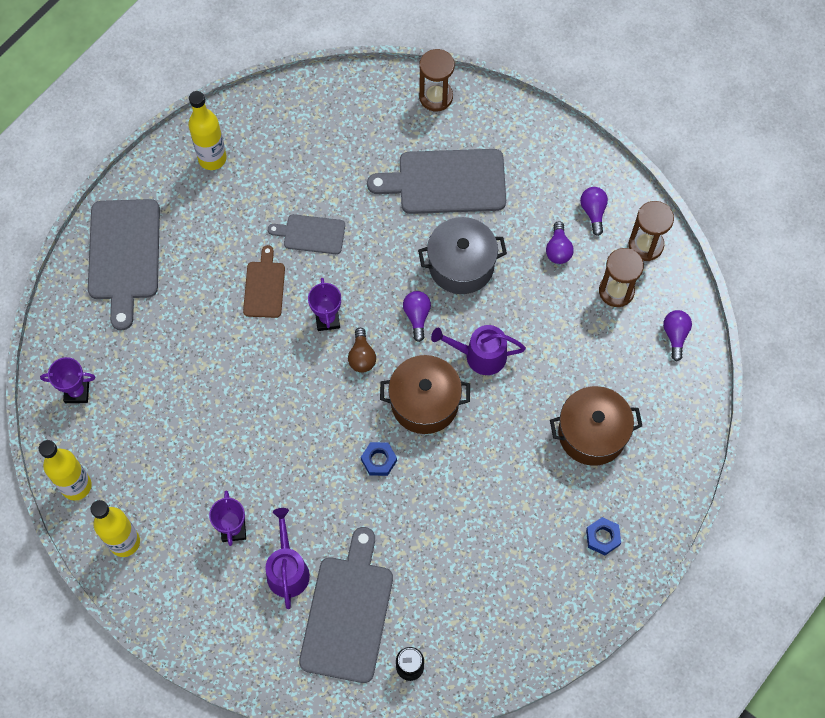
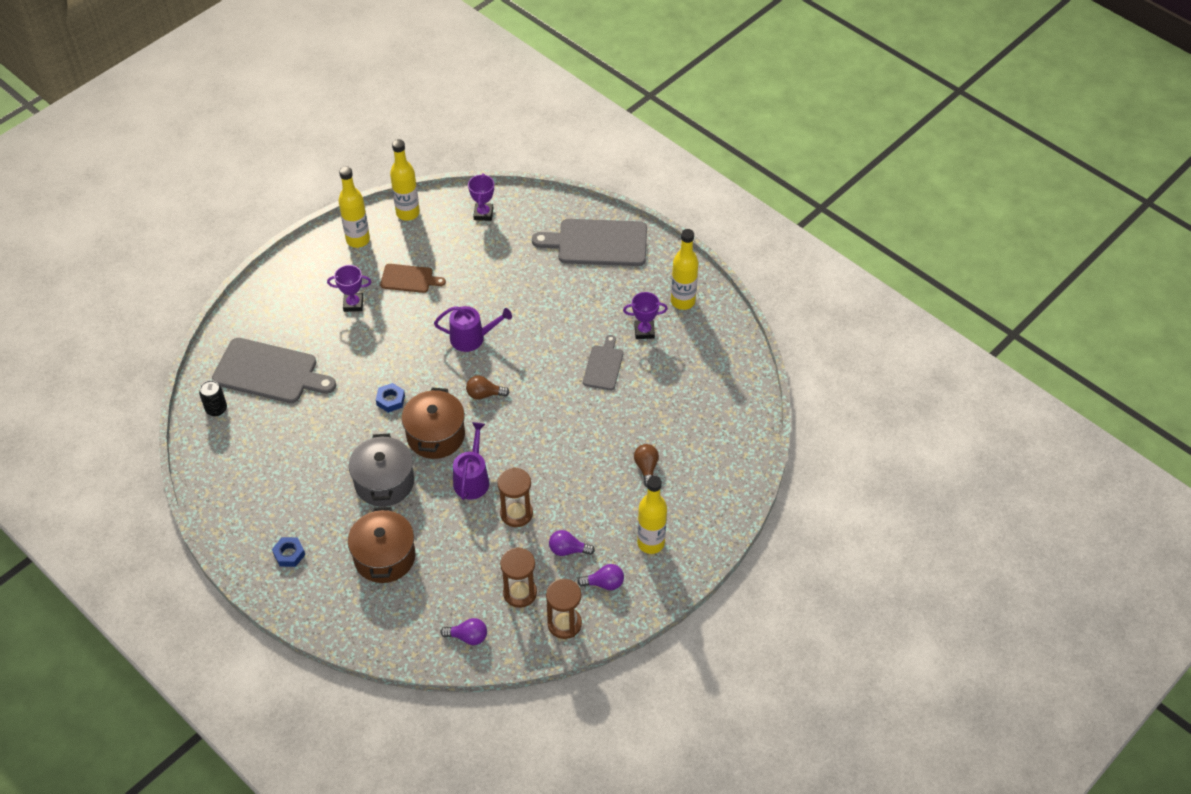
camera: 95 degrees right, 15 degrees down
(264, 287) = (558, 332): brown cutting board -> brown cutting board (409, 279)
(287, 570) = (313, 336): purple watering can -> purple watering can (472, 338)
(327, 319) = (522, 372): purple trophy -> purple trophy (644, 331)
(417, 316) = (516, 436): purple light bulb -> none
(436, 97) = (737, 467): brown hourglass -> brown hourglass (516, 513)
(446, 182) = (646, 468): grey cutting board -> brown light bulb
(461, 265) = (561, 472): grey pot -> grey pot (384, 482)
(539, 172) = (650, 543): none -> yellow bottle

